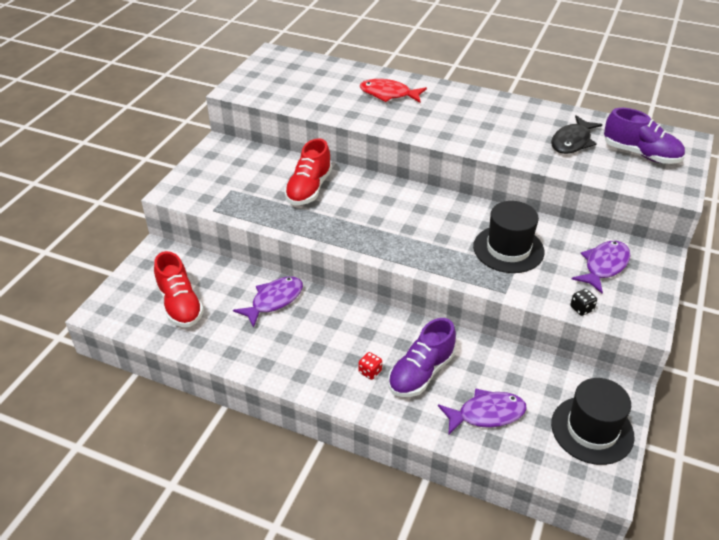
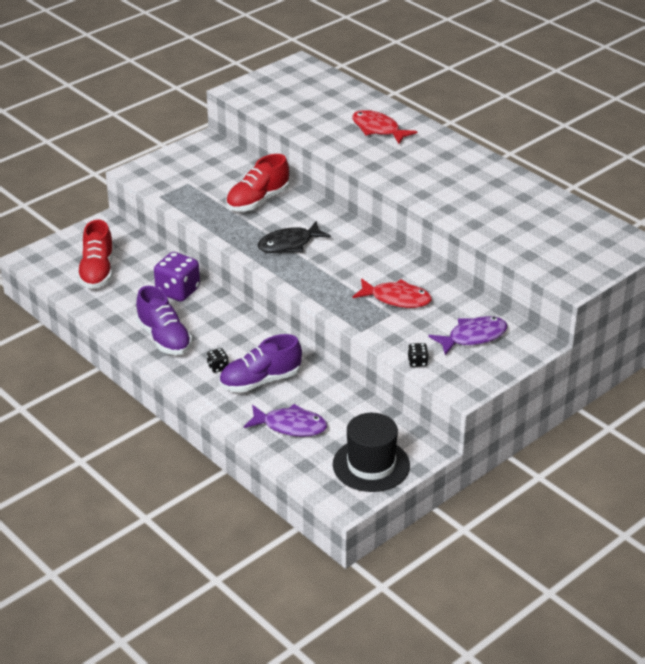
camera: 25 degrees right, 5 degrees down
(274, 301) = (178, 291): purple fish -> purple dice
(370, 372) = (218, 367): red dice -> black dice
(508, 249) = (396, 299): black hat -> red fish
(572, 141) = (516, 216): black fish -> black fish (289, 244)
(641, 154) = (573, 244): purple shoe -> purple shoe (164, 338)

